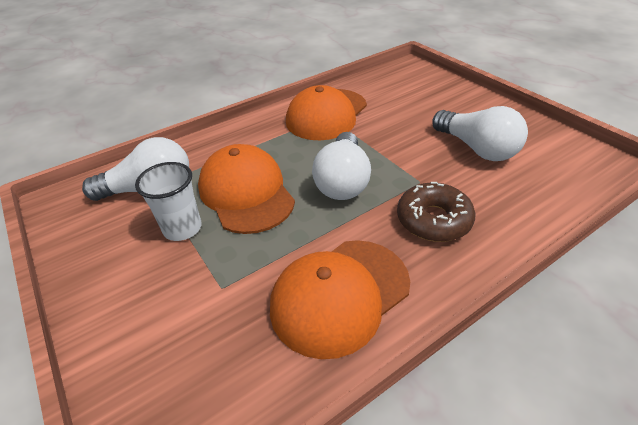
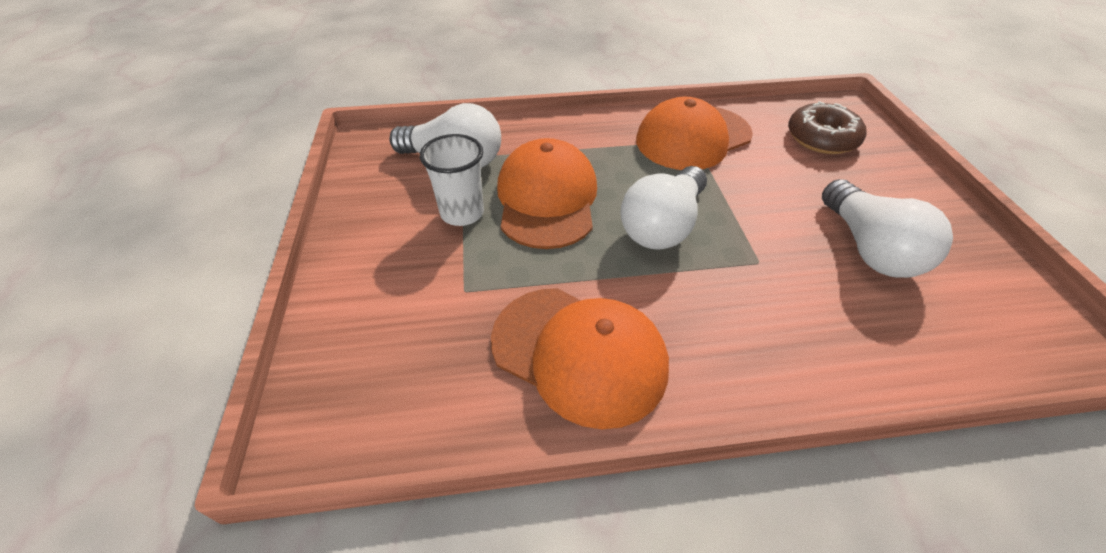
camera: 25 degrees right, 5 degrees up
(340, 295) = (579, 353): orange cap -> orange cap turned 135 degrees counterclockwise
(433, 220) = (746, 316): brown donut -> brown donut (821, 138)

